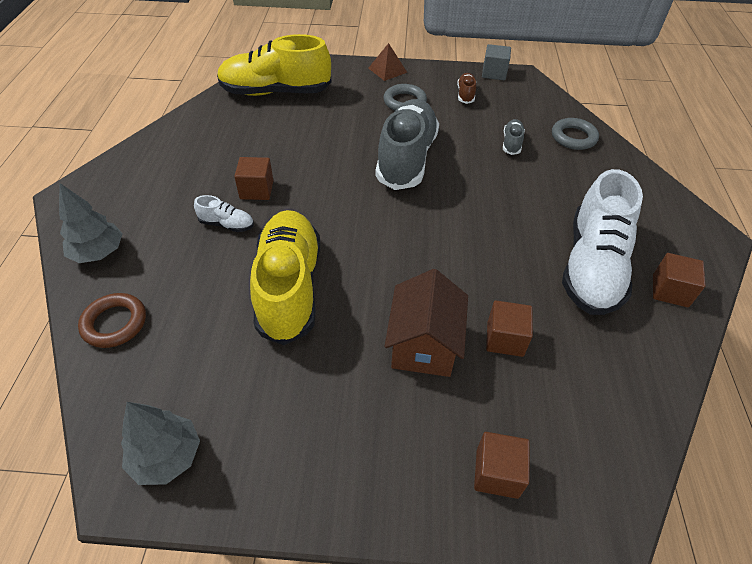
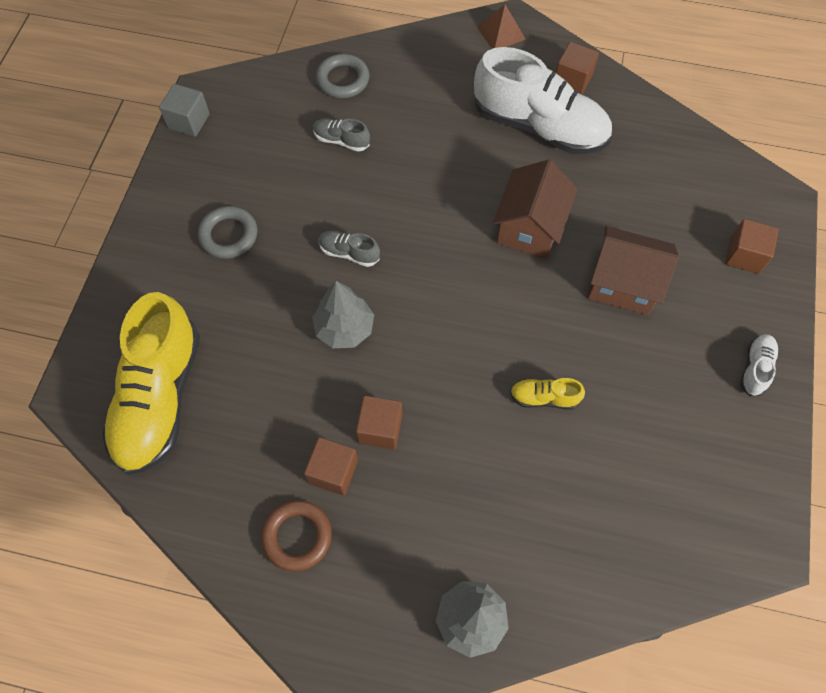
camera: 80 degrees left, 15 degrees up
(115, 323) = (583, 583): brown ring -> brown ring (297, 536)
(167, 456) = (736, 512): grey tree -> grey tree (344, 328)
(227, 224) = (439, 464): white shoe -> white shoe (755, 368)
(289, 287) = (544, 398): yellow shoe -> yellow shoe, size x0.42
(387, 70) = (143, 244): brown pyramid -> brown pyramid (501, 33)
(406, 158) = (349, 253): grey shoe -> grey shoe, size x0.42
(465, 94) = (230, 163): brown shoe -> none
(468, 266) = (529, 227): none -> brown house
(505, 339) = (619, 218): brown cube -> brown cube (333, 472)

